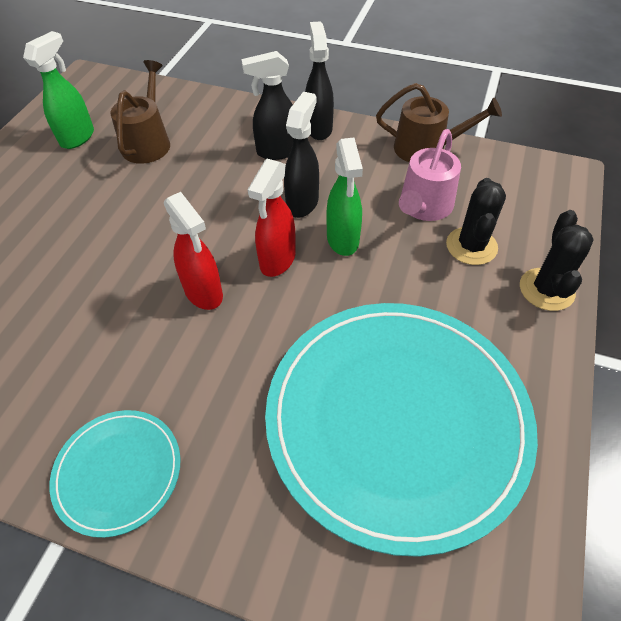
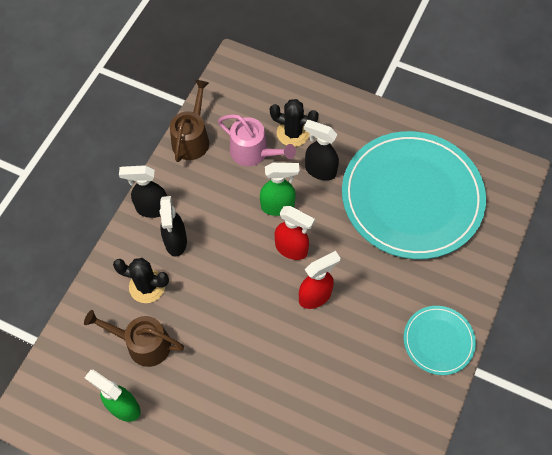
camera: 85 degrees left, 10 degrees up
(302, 203) = (238, 228): black spray bottle -> black spray bottle (320, 170)
(546, 289) = (331, 103): black cactus -> black cactus (147, 286)

